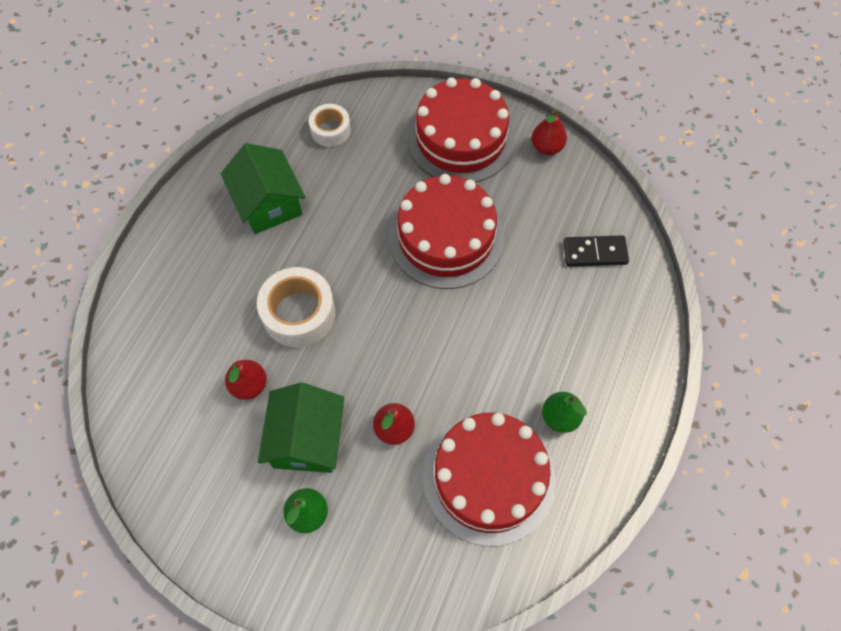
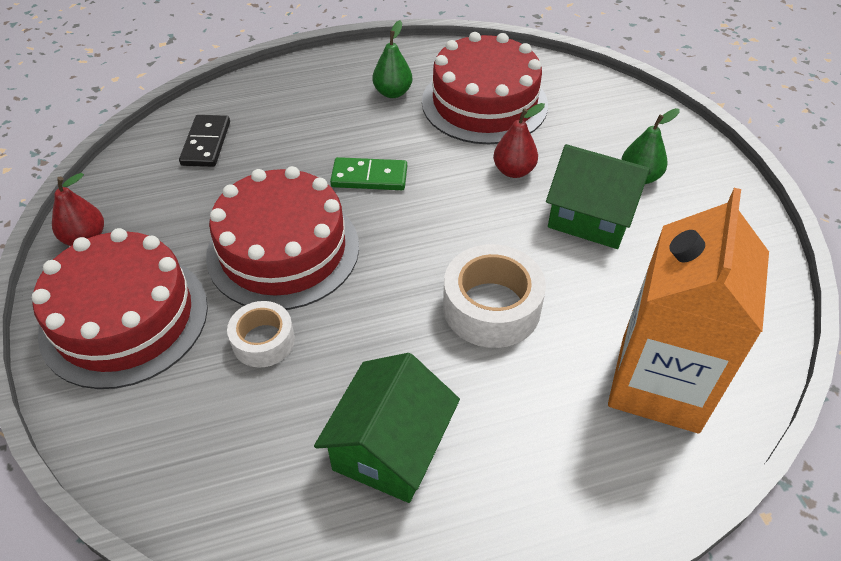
camera: 130 degrees left, 15 degrees down
(170, 353) = (659, 383): none -> orange carton
(249, 385) = (602, 290): red pear -> none
(307, 439) = (591, 216): green house -> green house turned 60 degrees clockwise
(330, 130) = (211, 469): white tape -> white tape (263, 341)
(471, 329) = (369, 177): none -> green domino
(595, 253) = (206, 143): black domino -> black domino turned 45 degrees clockwise

